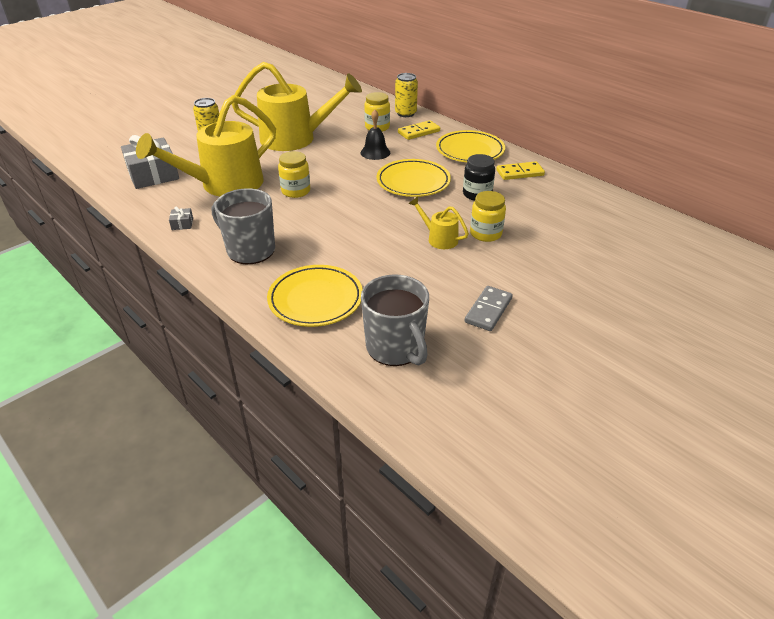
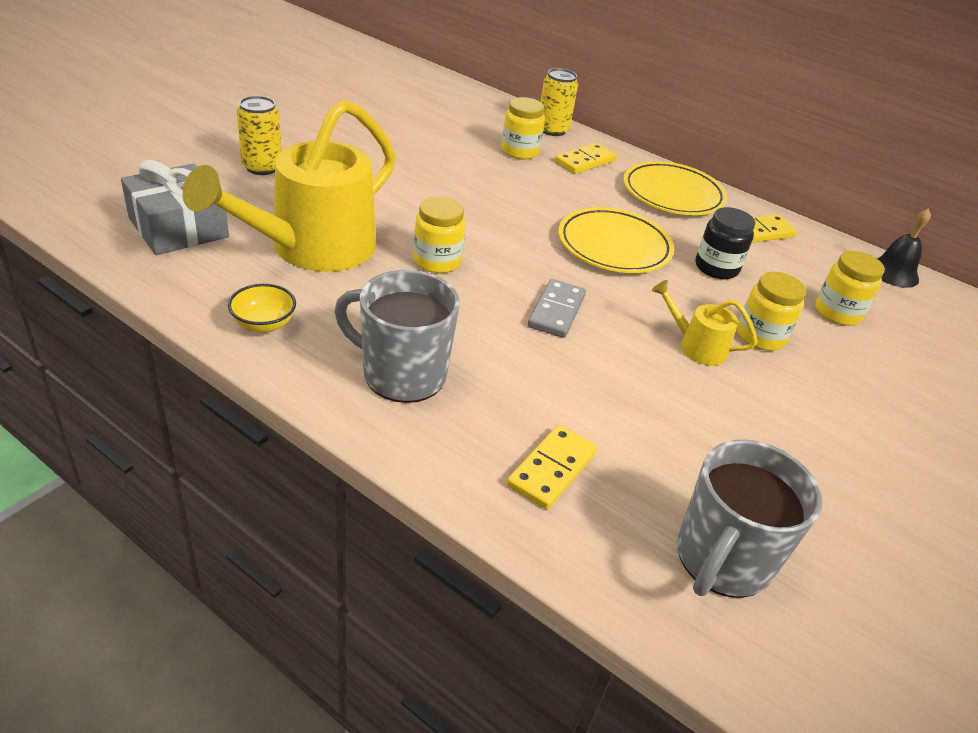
camera: 15 degrees left, 0 degrees up
(182, 224) = (264, 324): grey gift -> yellow bowl
(296, 138) = (401, 167): yellow watering can -> none
(315, 299) = (551, 469): yellow plate -> yellow domino
(375, 152) = (534, 194): black bell -> black bell (893, 273)
(395, 348) = (722, 560): grey mug -> grey mug turned 75 degrees clockwise
(488, 310) = (829, 477): grey domino -> grey domino (556, 311)
(548, 221) = (837, 313): none -> yellow jar

